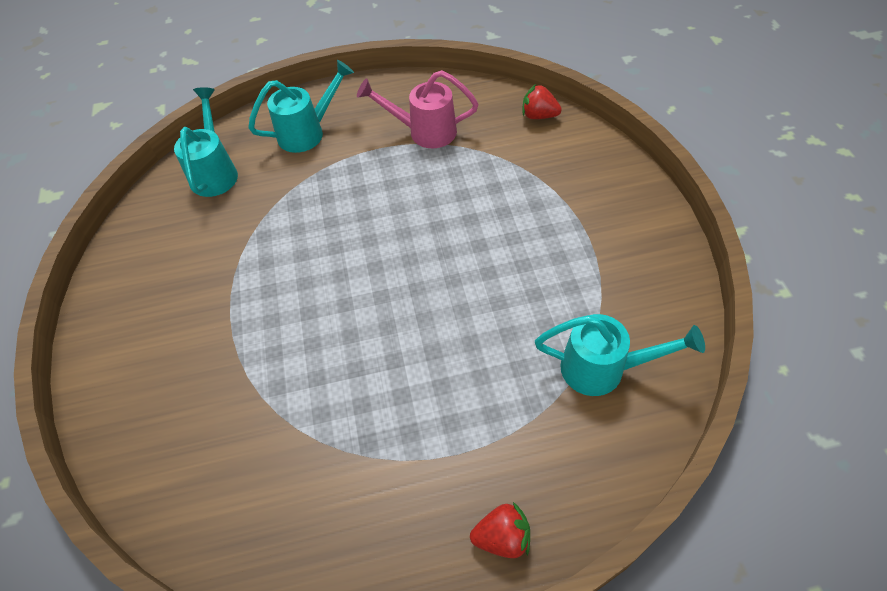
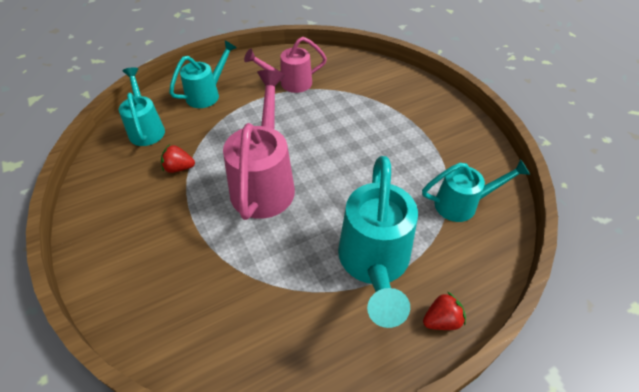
camera: 20 degrees left, 5 degrees down
(338, 278) = (265, 182): none -> pink watering can
(439, 432) = (374, 265): none -> turquoise watering can
(539, 116) = (361, 64): red strawberry -> red strawberry (179, 168)

